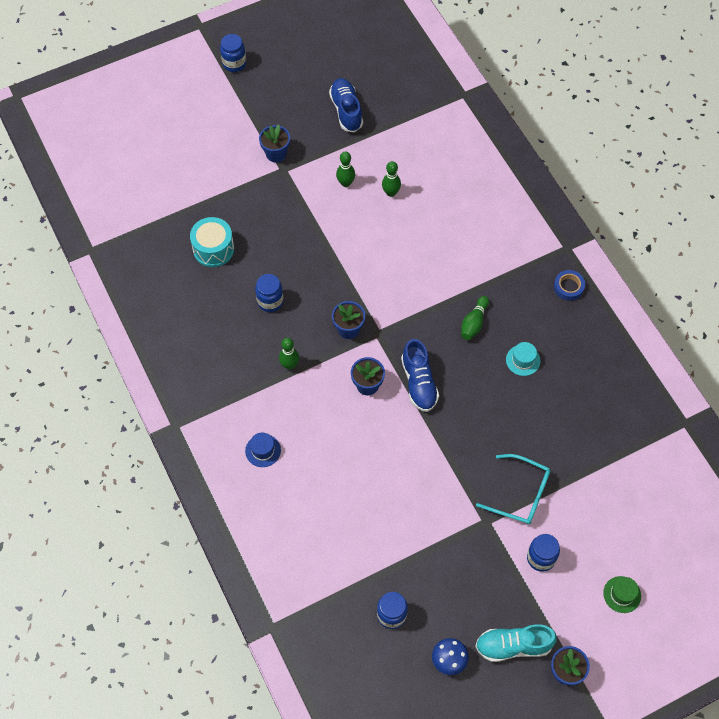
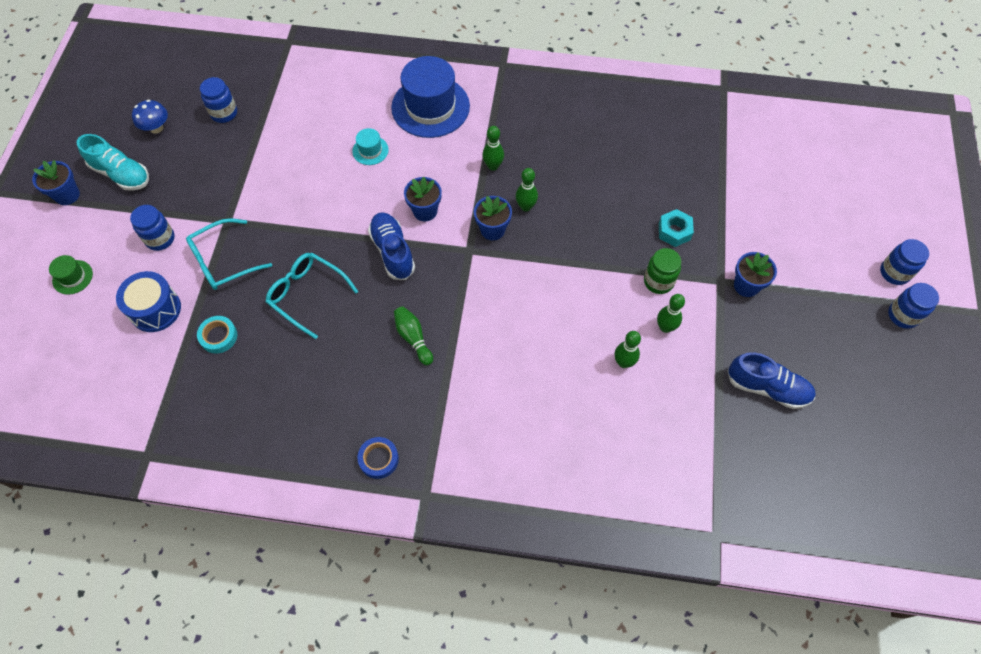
camera: 125 degrees right, 0 degrees up
(213, 249) = (661, 174): turquoise drum -> none
(261, 215) = (674, 231): none -> turquoise nut
(263, 450) = (430, 107): blue hat -> blue hat, size x2.23
(270, 301) = (570, 187): blue jar -> blue jar (894, 272)
(311, 320) = (526, 207): none -> green bowling pin
(312, 204) = (658, 281): none -> green jar
(419, 383) = (392, 251): blue shoe -> blue shoe turned 45 degrees clockwise
(498, 414) = (307, 295): none -> turquoise glasses
(513, 646) = (121, 174): turquoise shoe -> turquoise shoe turned 90 degrees clockwise
(523, 360) = (339, 354): turquoise hat -> turquoise hat (370, 150)
(576, 447) = (218, 336): none -> turquoise tape
(594, 508) = (155, 309): none -> blue drum

